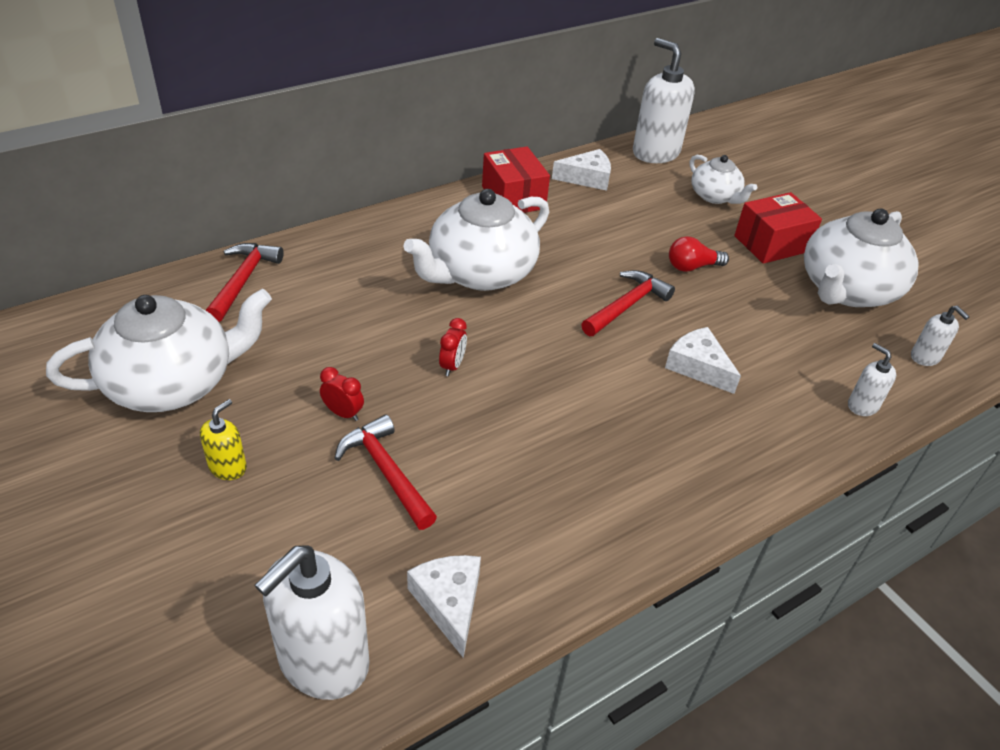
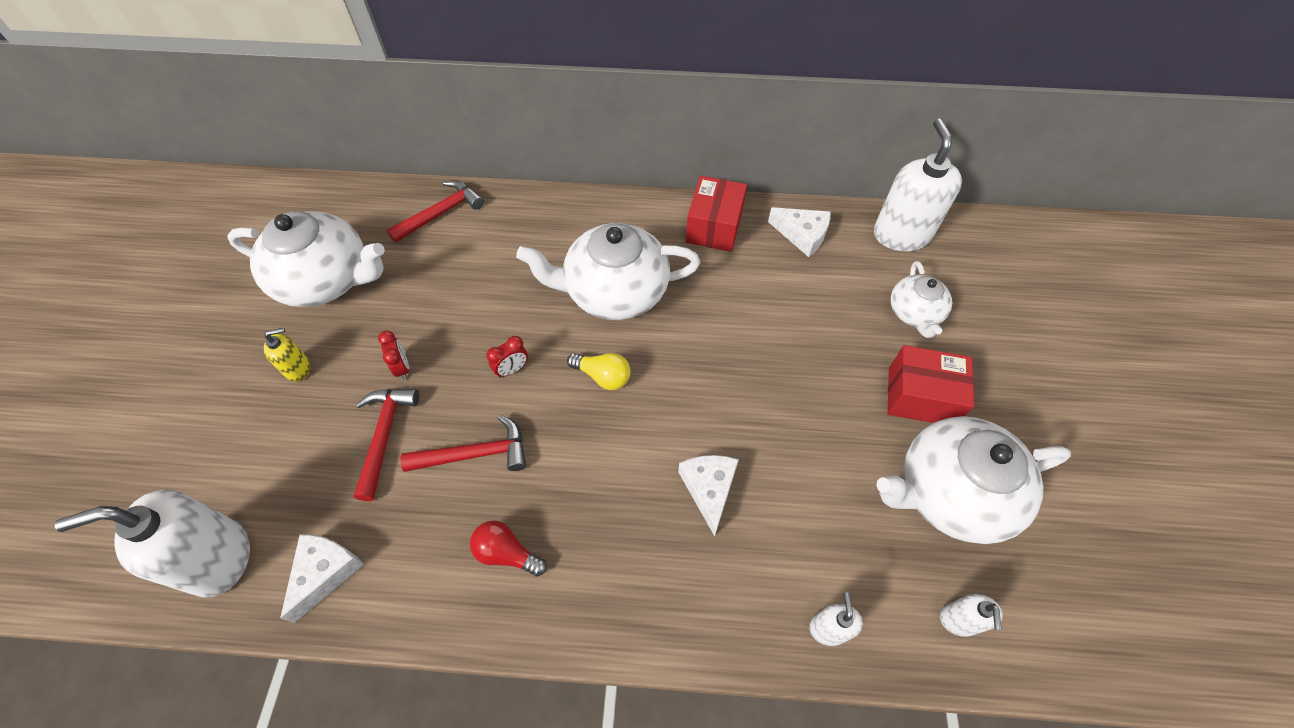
camera: 40 degrees right, 15 degrees up
(536, 334) = (603, 376): none -> yellow light bulb
(627, 306) = (706, 390): red hammer -> red hammer (475, 454)
(692, 267) = (809, 381): red light bulb -> red light bulb (507, 553)

